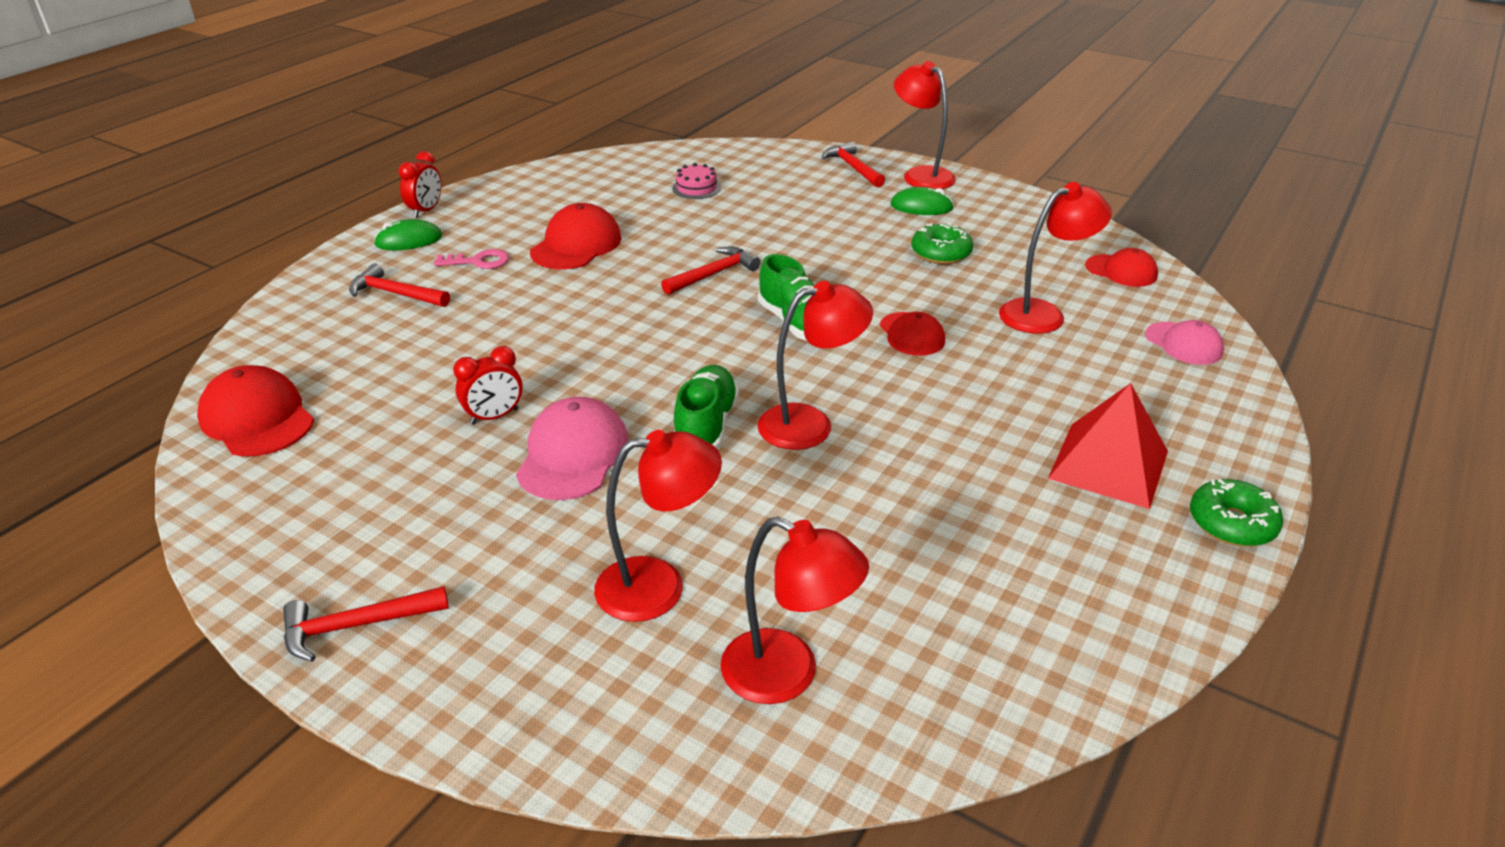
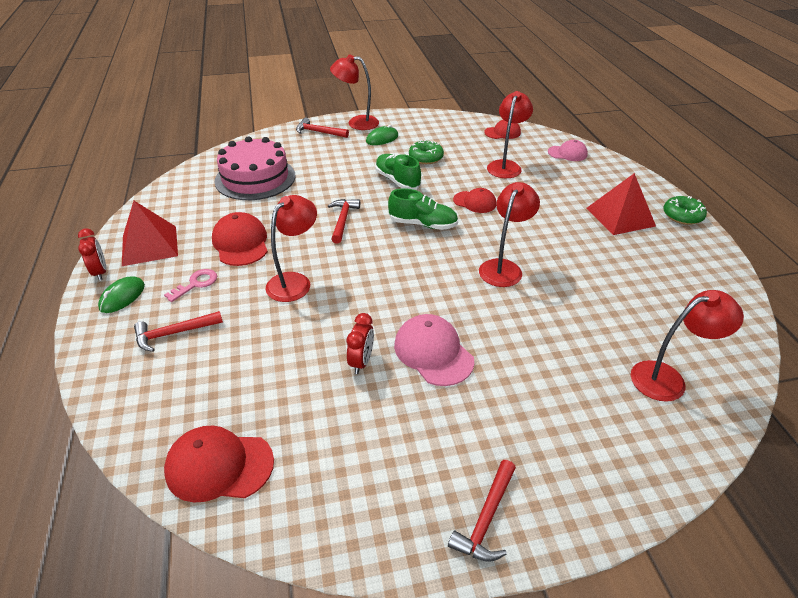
camera: 45 degrees left, 5 degrees up
(498, 207) = (149, 245): none -> red pyramid
(659, 586) = (570, 382): red lamp -> red lamp (295, 281)
(696, 188) = (255, 178): pink cake -> pink cake, size x2.43
(706, 426) = (465, 297): green shoe -> green shoe (397, 181)

